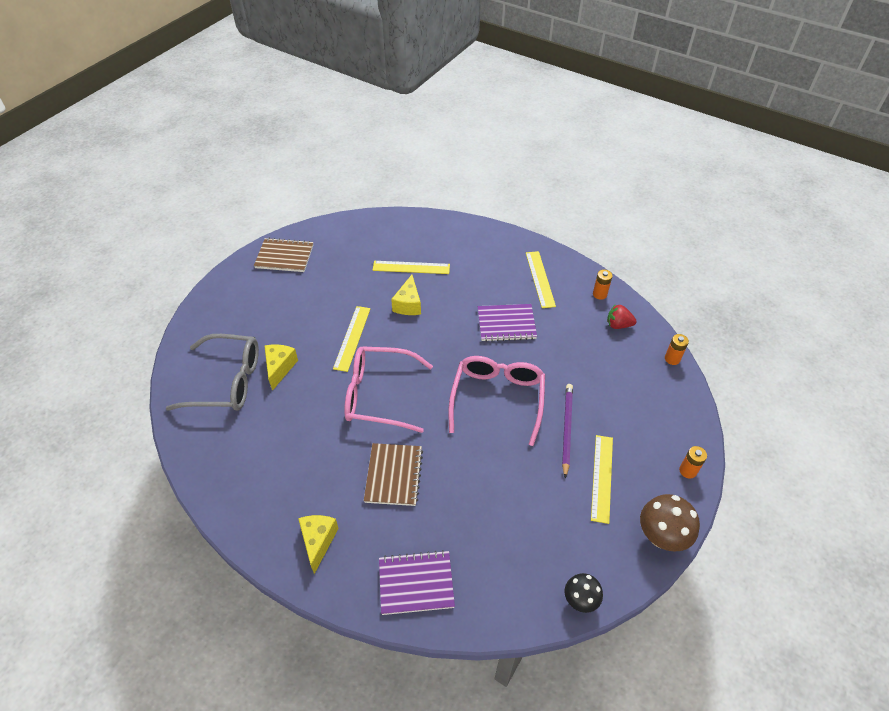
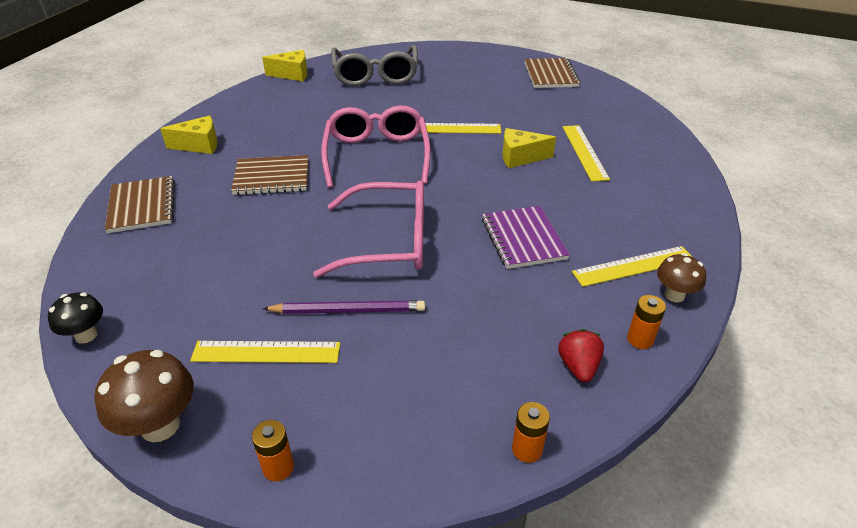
camera: 80 degrees right, 10 degrees down
(280, 368) = (398, 96): yellow cheese -> yellow cheese (292, 74)
(416, 583) = (142, 206): purple notebook -> brown notebook
(566, 269) = (674, 295): none -> brown mushroom

